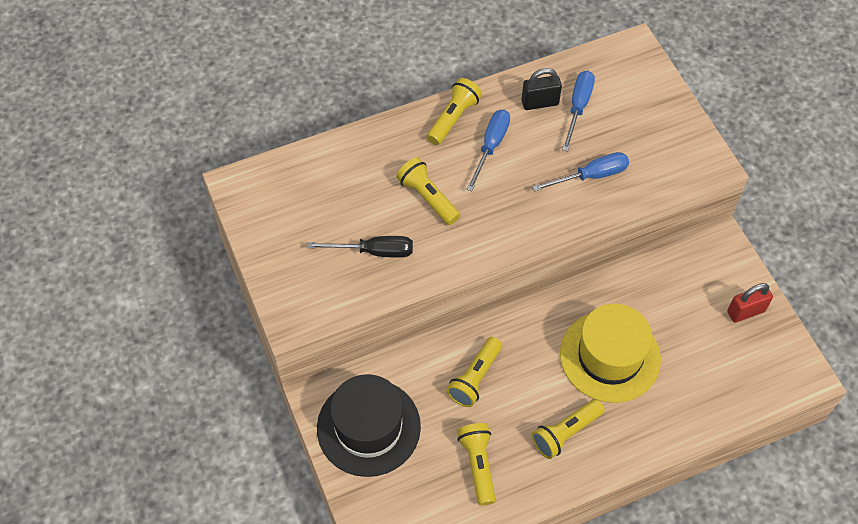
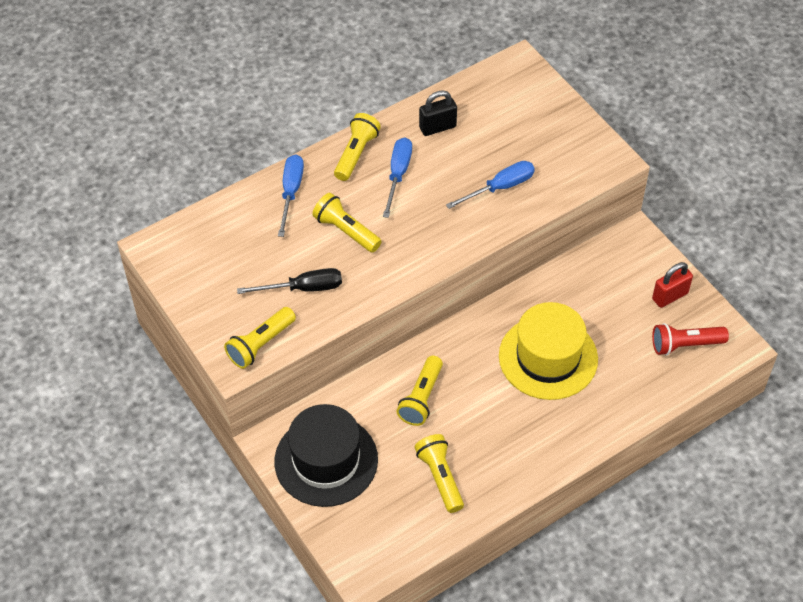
camera: 10 degrees left, 5 degrees down
(565, 433) = (519, 434): yellow flashlight -> yellow flashlight (260, 344)
(578, 107) = (475, 126): blue screwdriver -> blue screwdriver (291, 192)
(752, 366) = (685, 345): none -> red flashlight

